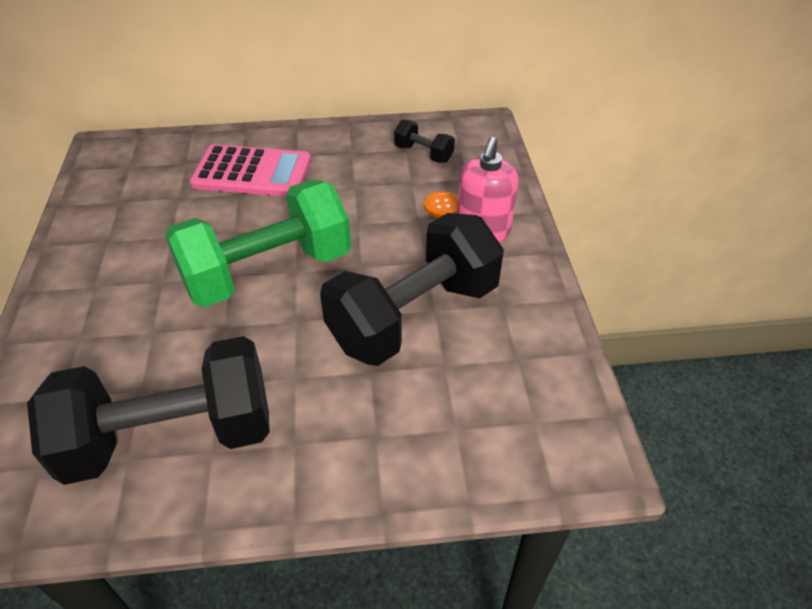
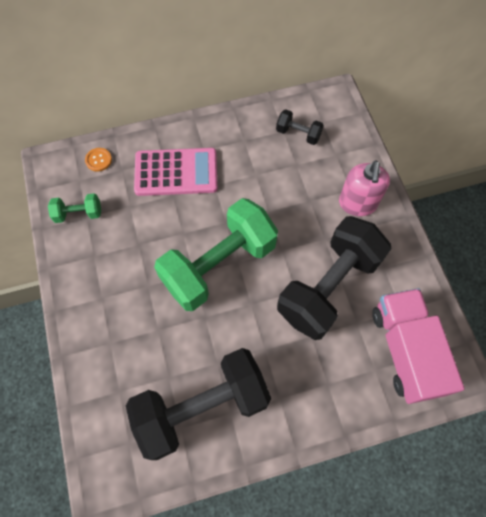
camera: 10 degrees left, 20 degrees up
(110, 197) = (78, 213): none -> green dumbbell
(442, 206) = (324, 184): orange button -> orange button (98, 160)
(510, 410) = (405, 350): none -> pink truck

